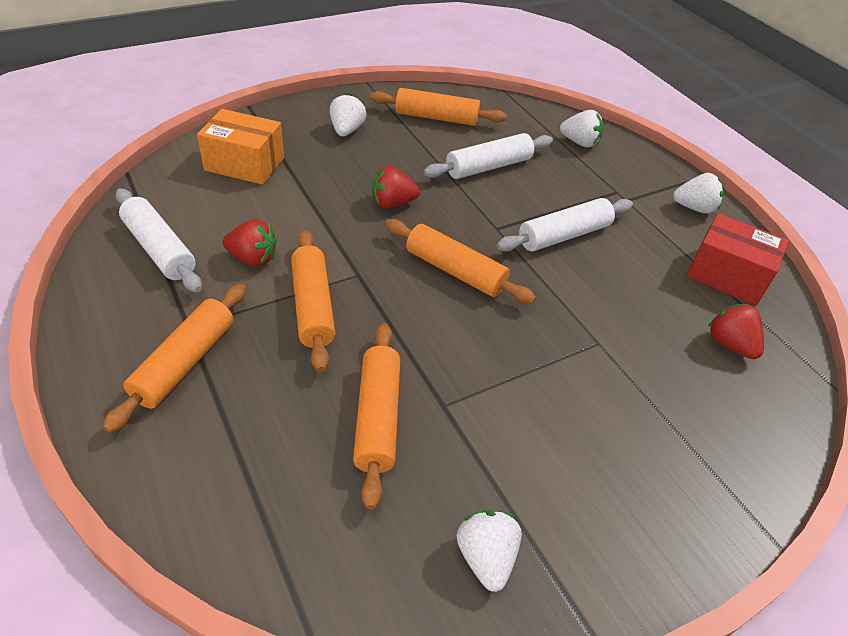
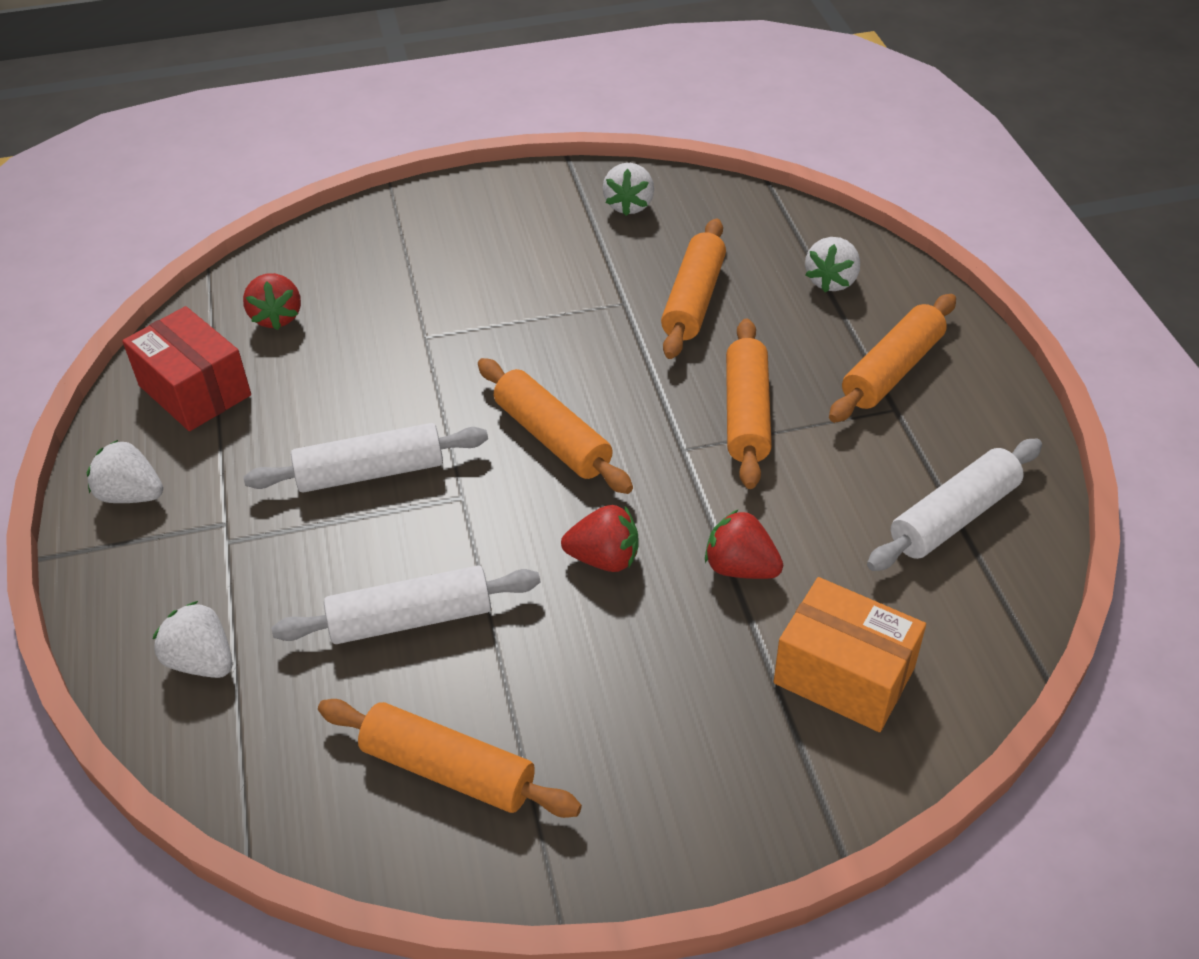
camera: 160 degrees left, 0 degrees up
(160, 249) = (953, 517): white rolling pin -> white rolling pin turned 75 degrees clockwise
(253, 258) = (822, 487): red strawberry -> red strawberry (740, 568)
(347, 130) = (644, 748): white strawberry -> white strawberry (831, 281)

